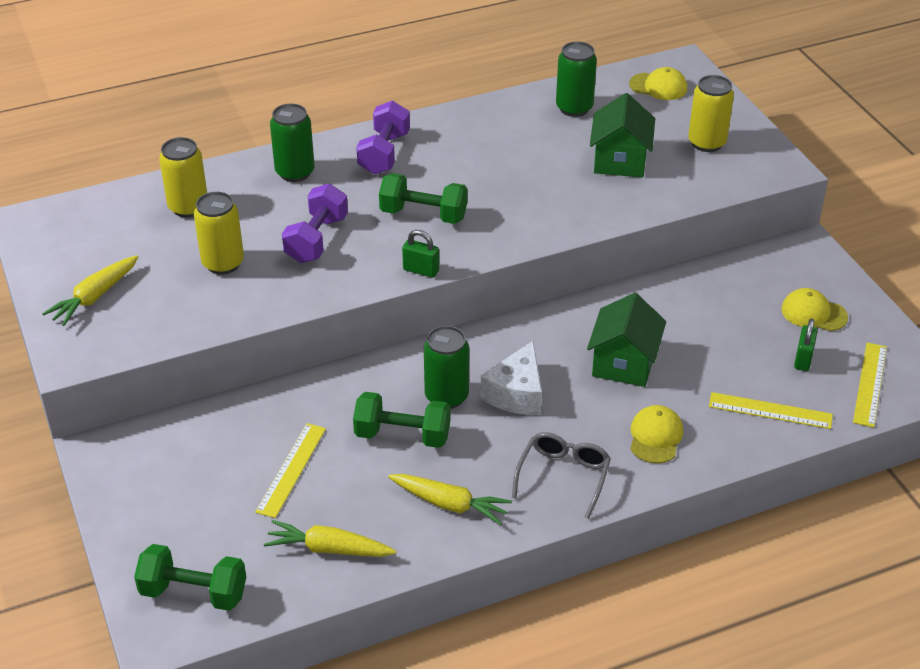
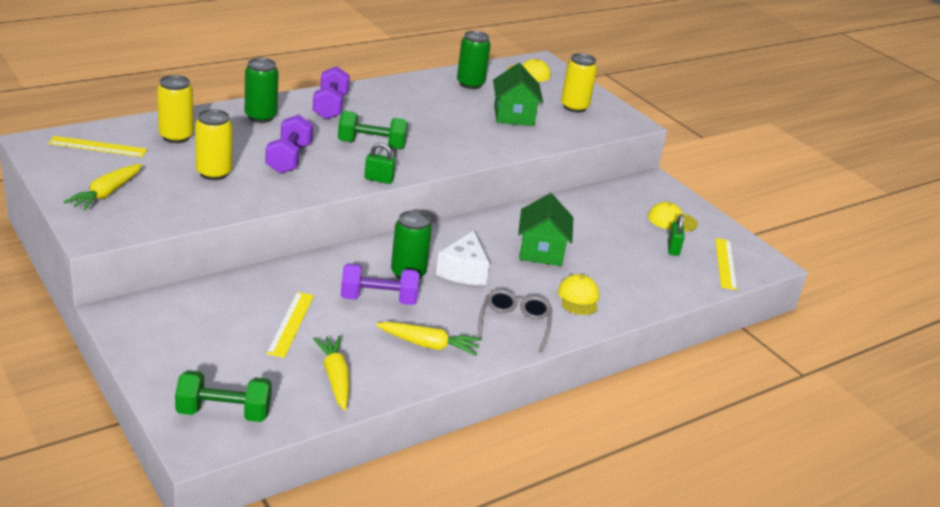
camera: 15 degrees left, 10 degrees down
(329, 549) = (335, 378): yellow carrot -> yellow carrot turned 75 degrees clockwise
(402, 435) = (378, 299): green dumbbell -> purple dumbbell
(770, 410) = (659, 280): yellow ruler -> yellow ruler (98, 146)

